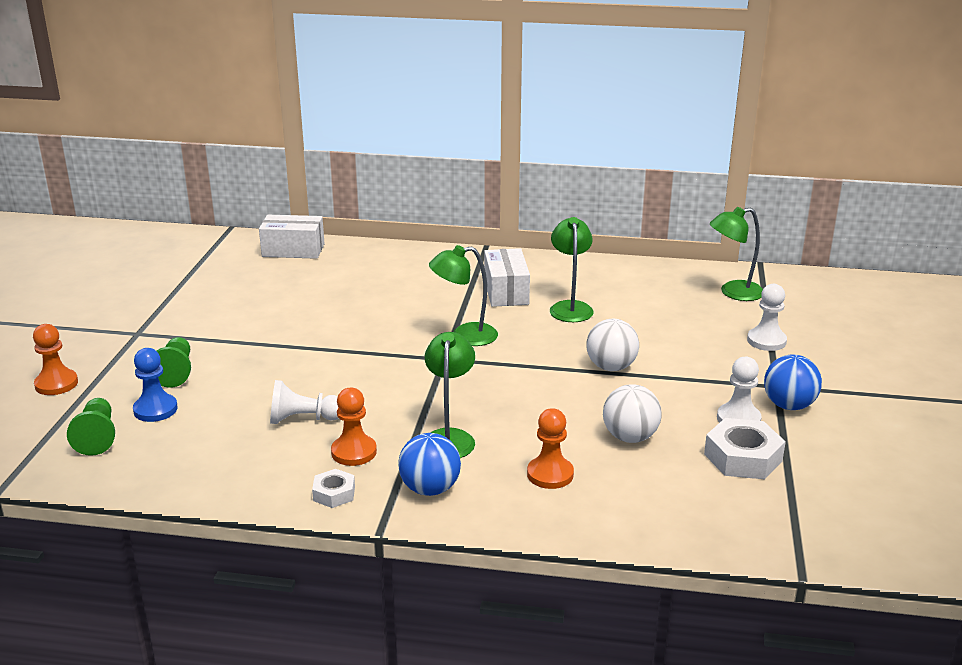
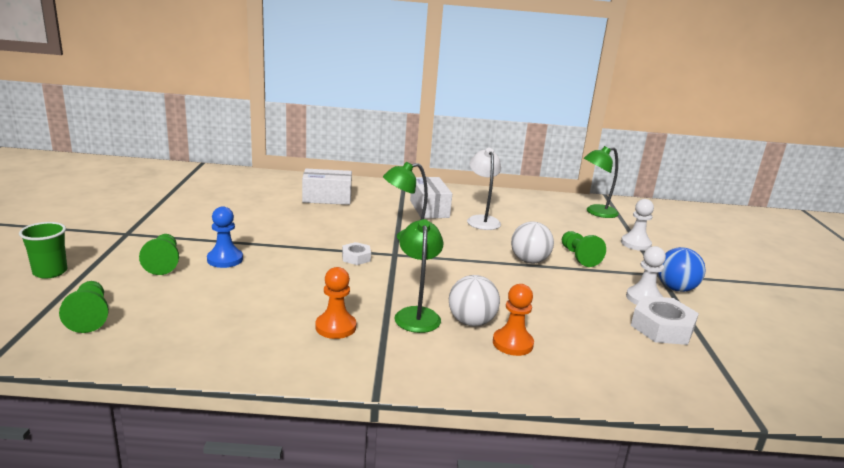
camera: 10 degrees left, 5 degrees down
(56, 384) = (50, 272): orange pawn -> green cup
(155, 409) = (146, 293): blue pawn -> blue pawn (225, 259)
(293, 250) = (255, 179): white box -> white box (327, 198)
(303, 419) = (284, 300): white pawn -> none
(334, 493) = (325, 363): white nut -> white nut (356, 257)
(430, 489) = (412, 358): blue ball -> none
(570, 307) = (481, 220): green lamp -> white lamp
(630, 437) = (566, 313): white ball -> white ball (471, 322)
(679, 361) = (578, 257): none -> green pawn

